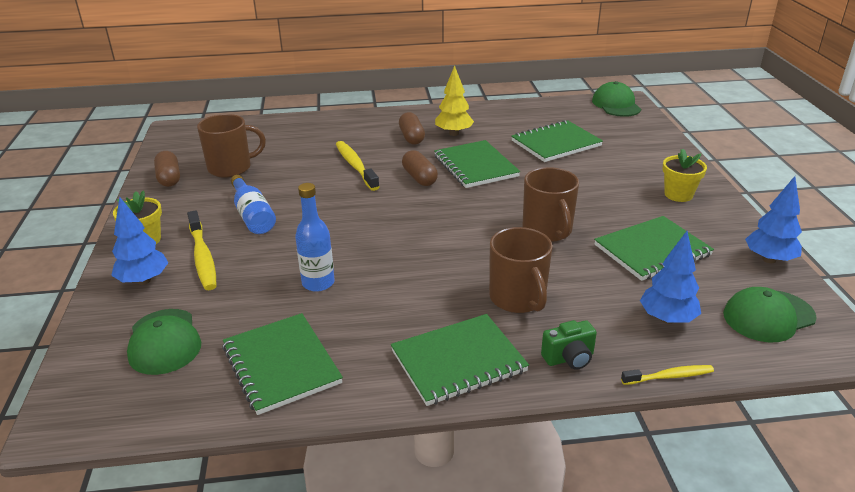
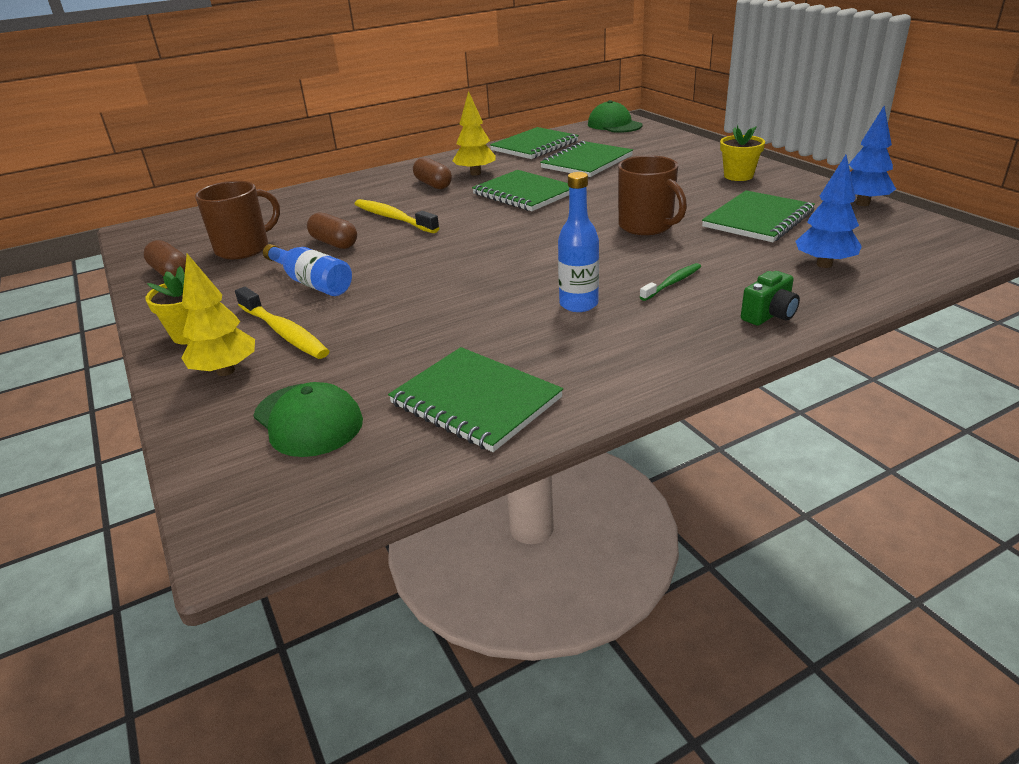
camera: 20 degrees left, 0 degrees up
(144, 281) = (226, 371): blue tree -> yellow tree
(318, 283) = (448, 321): blue bottle -> blue bottle (578, 304)
(419, 178) = (474, 213): brown capsule -> brown capsule (334, 243)
(458, 361) = (665, 346): green notebook -> green notebook (534, 146)
(518, 298) = (672, 283): brown mug -> green toothbrush
(669, 376) = (871, 305): yellow toothbrush -> none
(768, 316) = (905, 242): green cap -> none

